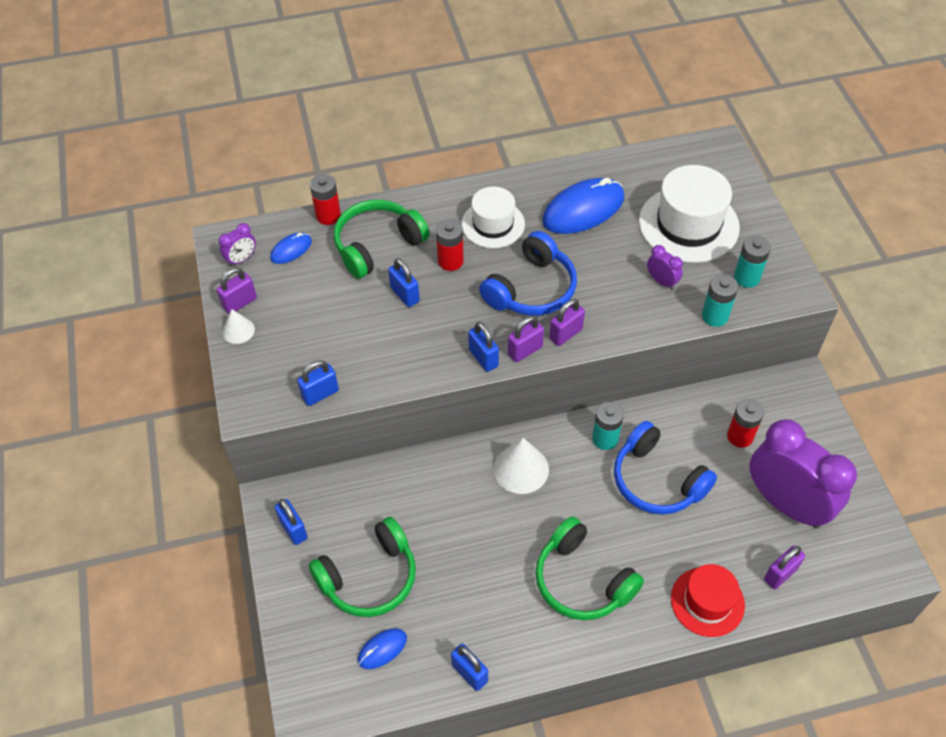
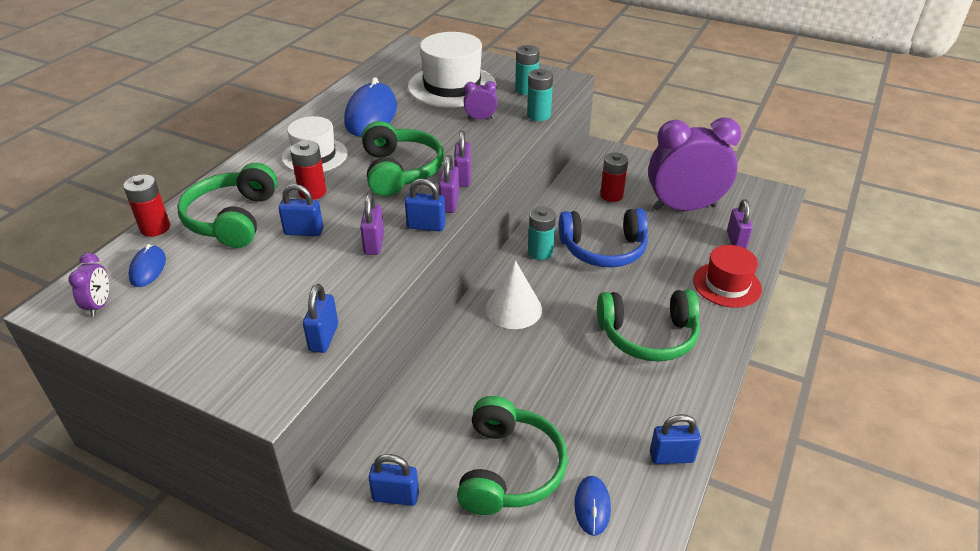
camera: 50 degrees left, 15 degrees down
(238, 330) = (170, 353): white cone -> none
(240, 303) = (143, 334): purple padlock -> purple padlock (374, 243)
(532, 289) = (400, 171): blue headphones -> green headphones

